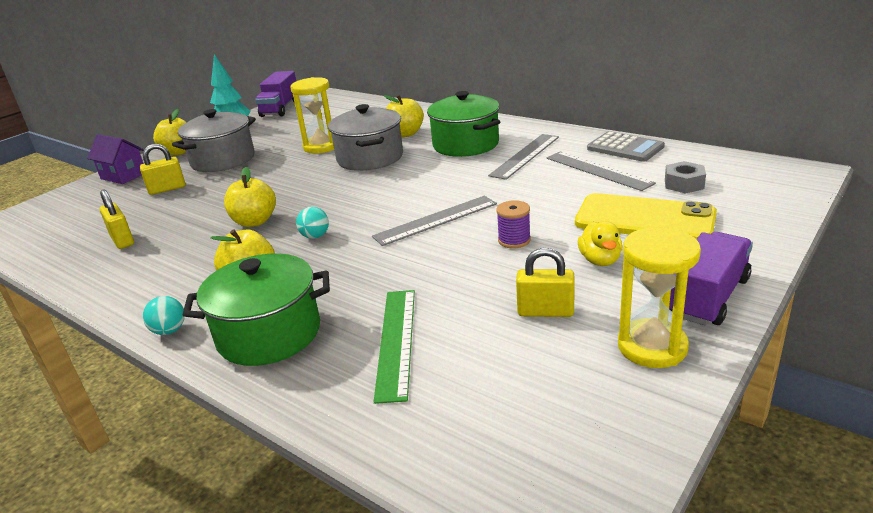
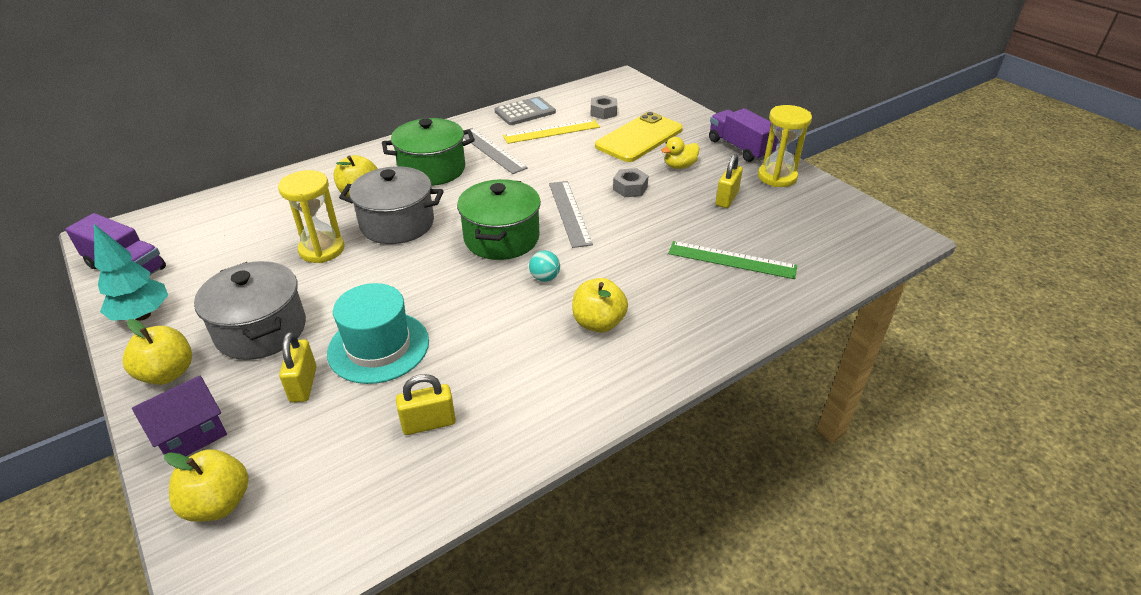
camera: 75 degrees left, 10 degrees up
(169, 331) = (657, 378): turquoise ball -> none
(208, 199) = (378, 347): none -> turquoise hat
(255, 221) = (477, 313): yellow apple -> yellow apple (218, 503)
(269, 334) = (692, 318): green pot -> green pot (501, 238)
(514, 240) = (630, 188): purple spool -> grey nut
(598, 170) = (551, 131): grey ruler -> yellow ruler
(600, 260) = (679, 166): yellow duck -> yellow duck turned 135 degrees clockwise

